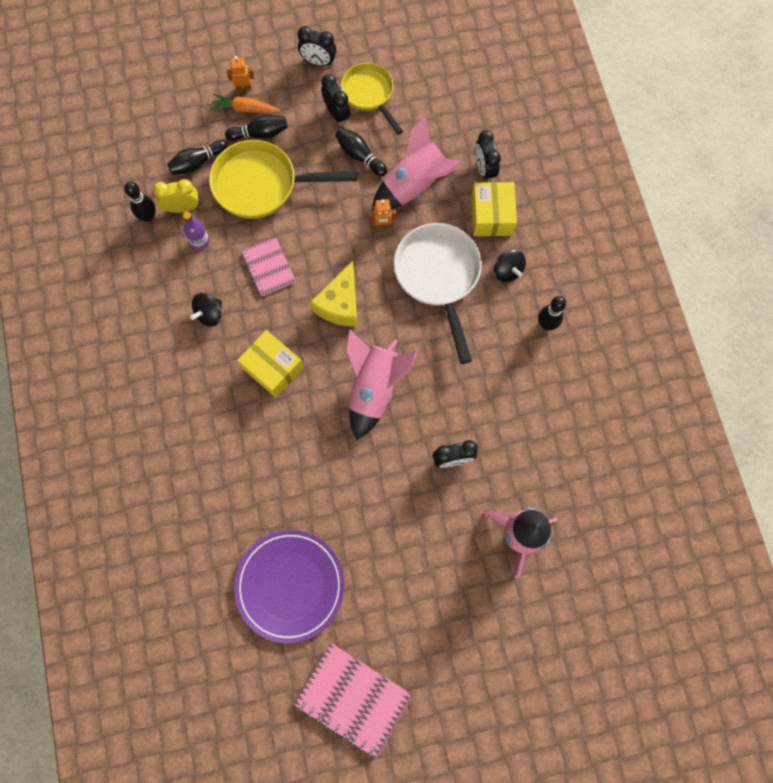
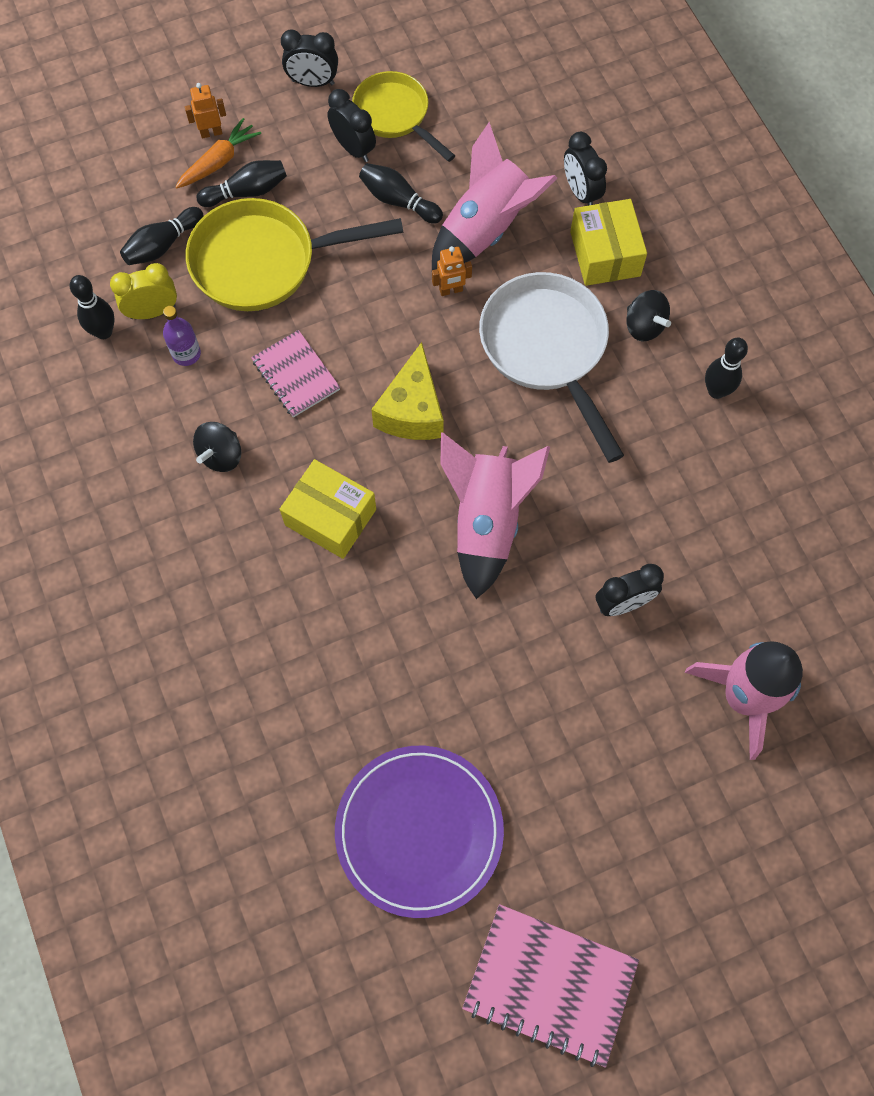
camera: 10 degrees left, 5 degrees down
(245, 109) = (219, 161): orange carrot -> orange carrot turned 135 degrees clockwise

